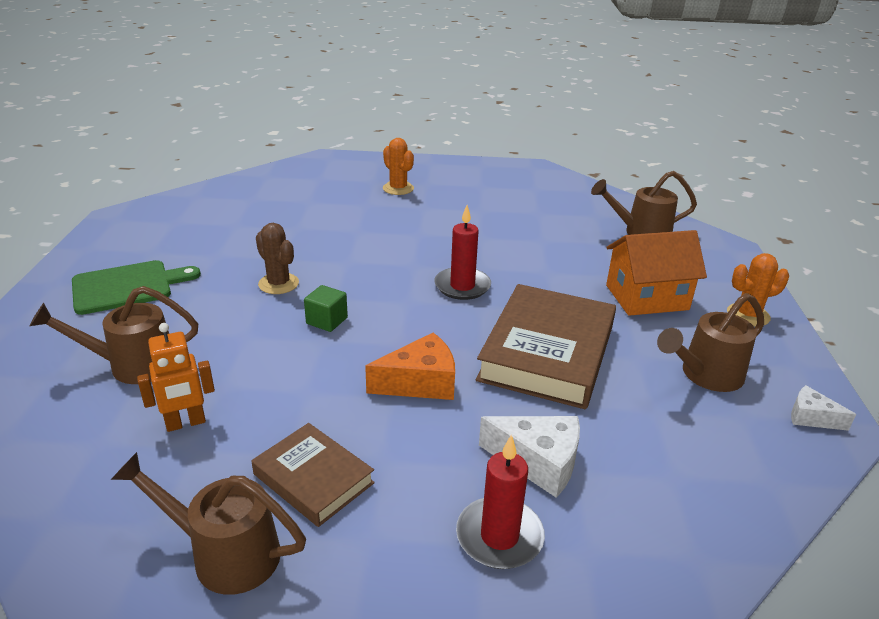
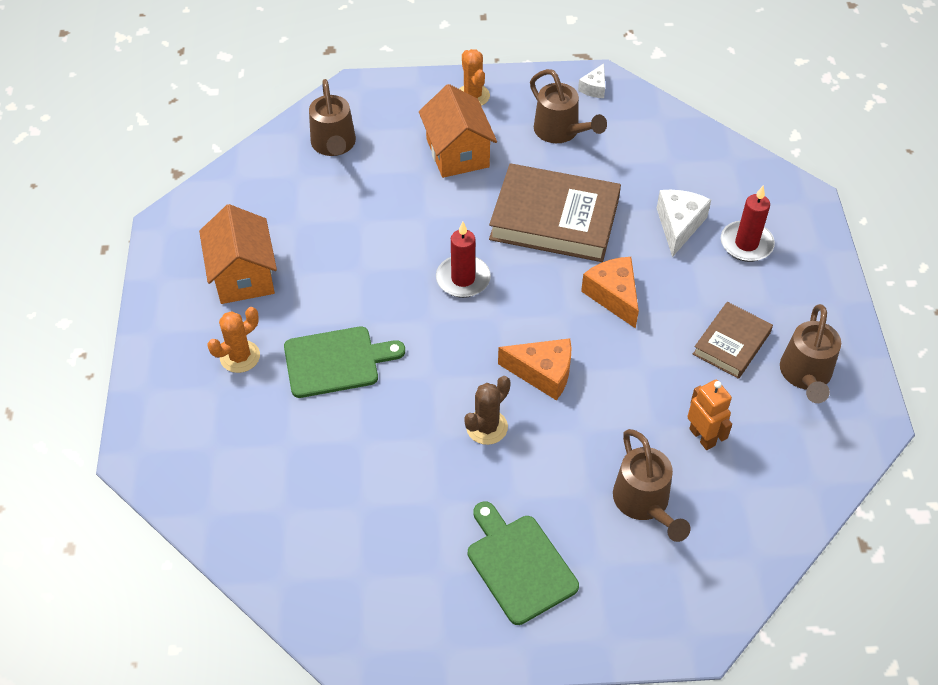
camera: 95 degrees left, 20 degrees up
(327, 321) = (543, 373): green cube -> orange cheese
(380, 222) = (336, 361): none -> green cutting board
(480, 191) = (243, 275): none -> orange house

